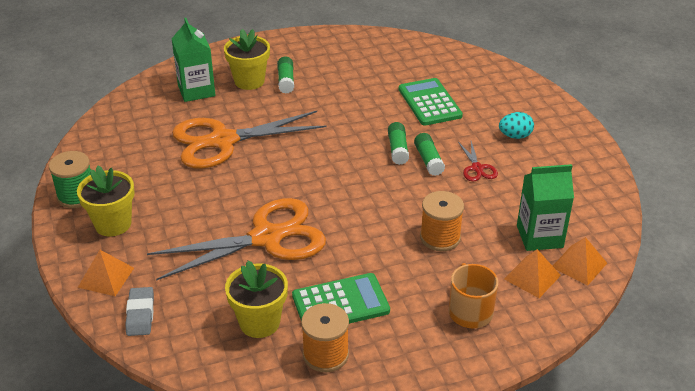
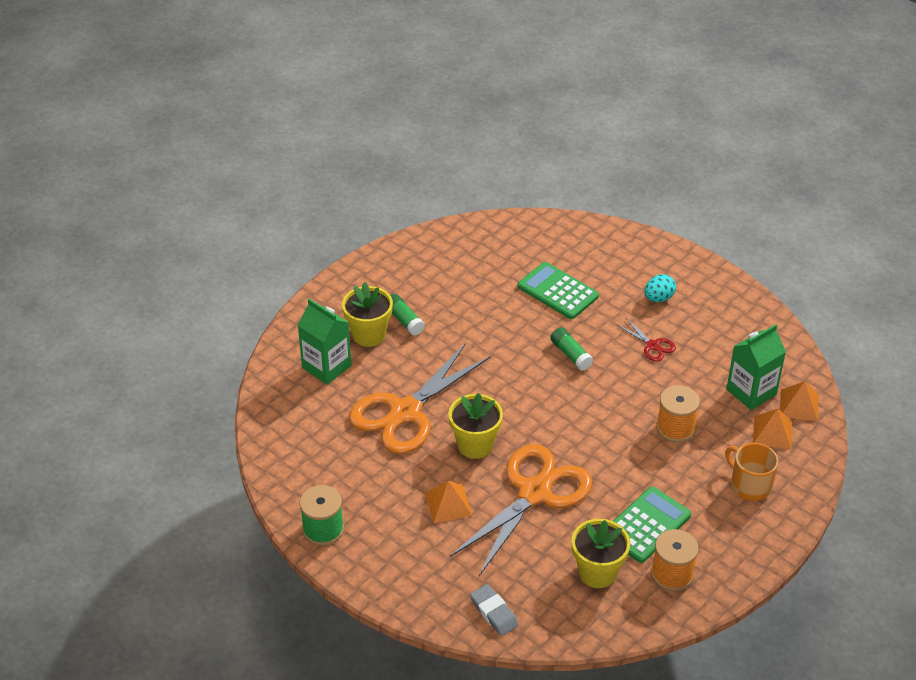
camera: 30 degrees left, 5 degrees up
(106, 277) = (431, 594): orange pyramid -> orange pyramid (448, 504)
(113, 224) = (386, 542): yellow flower pot -> yellow flower pot (475, 445)
(428, 160) = (606, 355): green glue stick -> none

